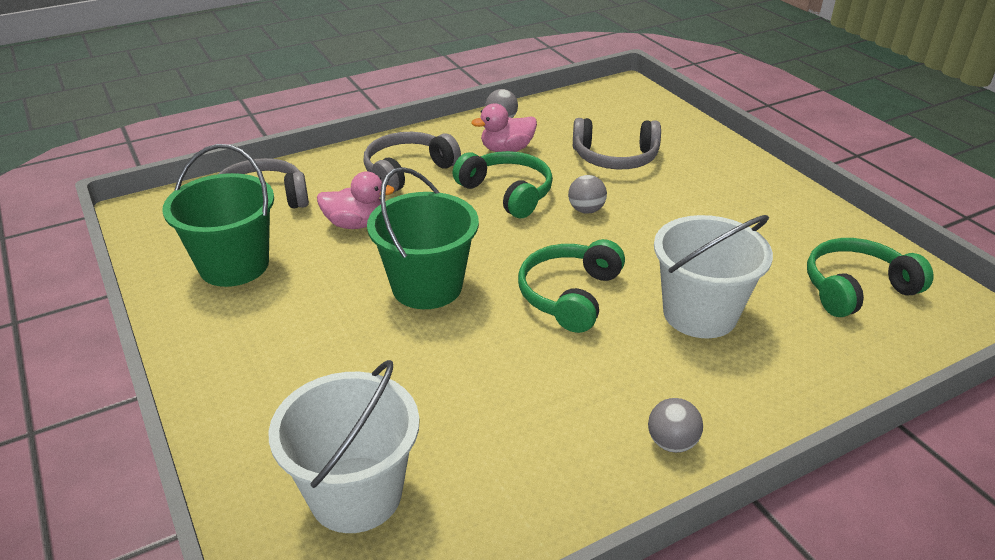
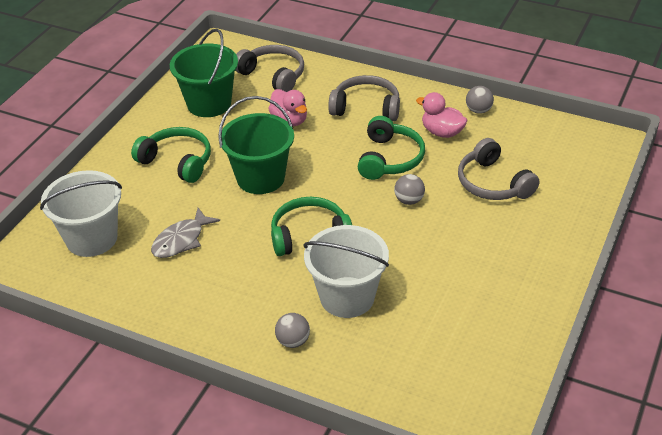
camera: 55 degrees right, 5 degrees up
(464, 402) = (181, 240): none -> grey fish
(672, 443) = (218, 331): grey ball -> grey ball (293, 341)
(856, 288) = (454, 362): green headphones -> green headphones (177, 162)

